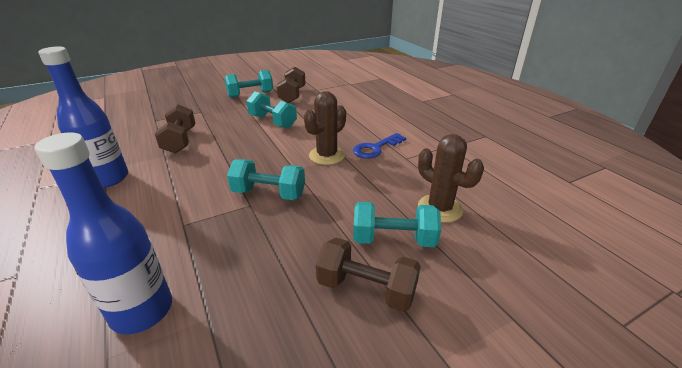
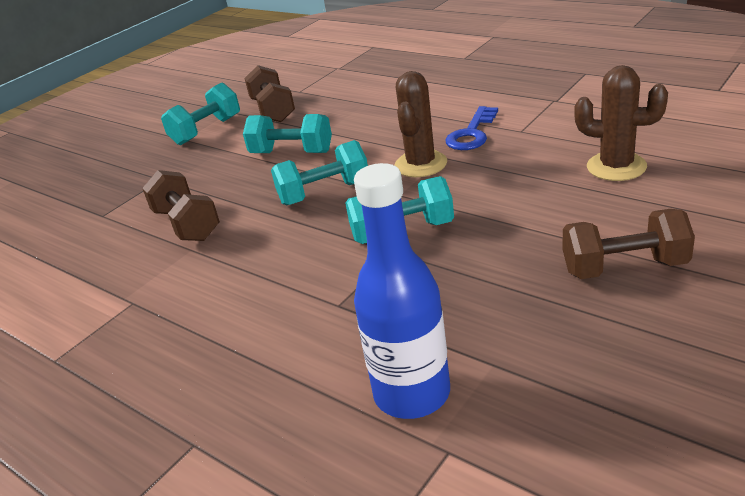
camera: 20 degrees left, 0 degrees up
(108, 179) = (149, 306): blue bottle -> none
(393, 239) = (601, 215): turquoise dumbbell -> turquoise dumbbell (324, 193)

